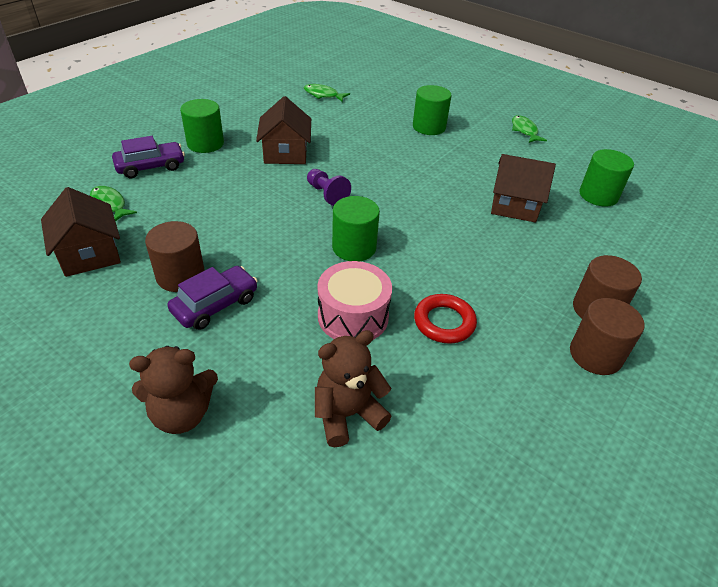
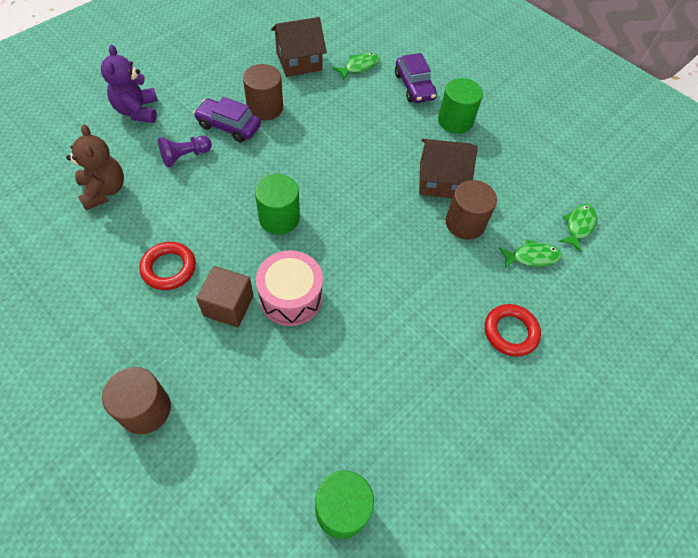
camera: 95 degrees right, 15 degrees up
(182, 414) = (137, 111): brown teddy bear -> purple teddy bear
(215, 305) = (229, 126): purple car -> purple car turned 150 degrees clockwise
(327, 194) = (364, 207): purple pawn -> purple pawn (185, 156)
(353, 316) = (194, 206): pink drum -> pink drum (291, 297)
(429, 127) = (510, 332): green cylinder -> red ring
(469, 270) = (228, 306): none -> brown cube
(514, 205) = (329, 386): brown house -> none
(524, 131) = (514, 465): green fish -> green fish (532, 257)
(595, 355) = (92, 382): brown cylinder -> brown cylinder (465, 223)

